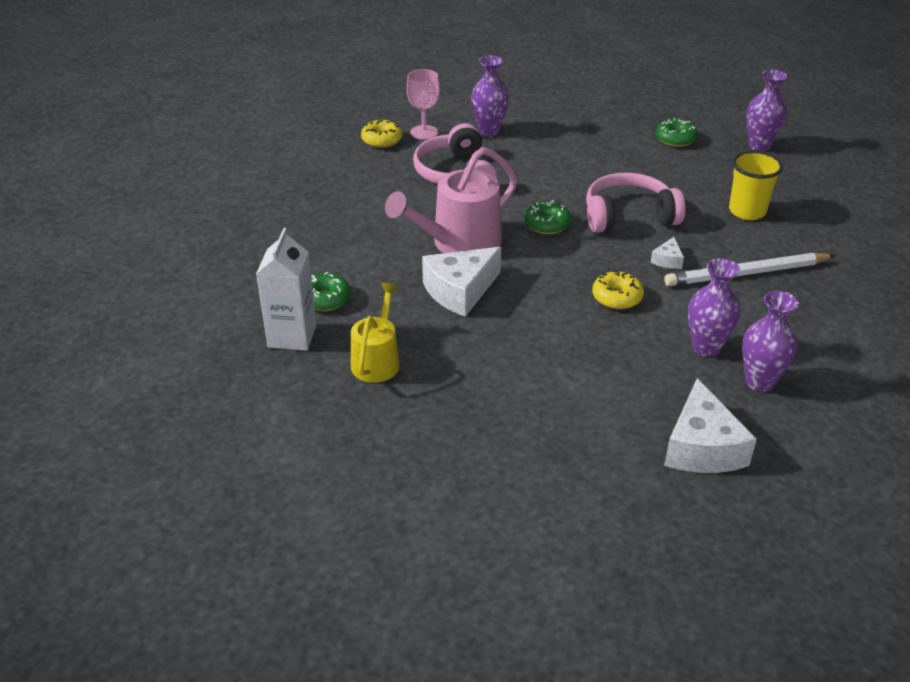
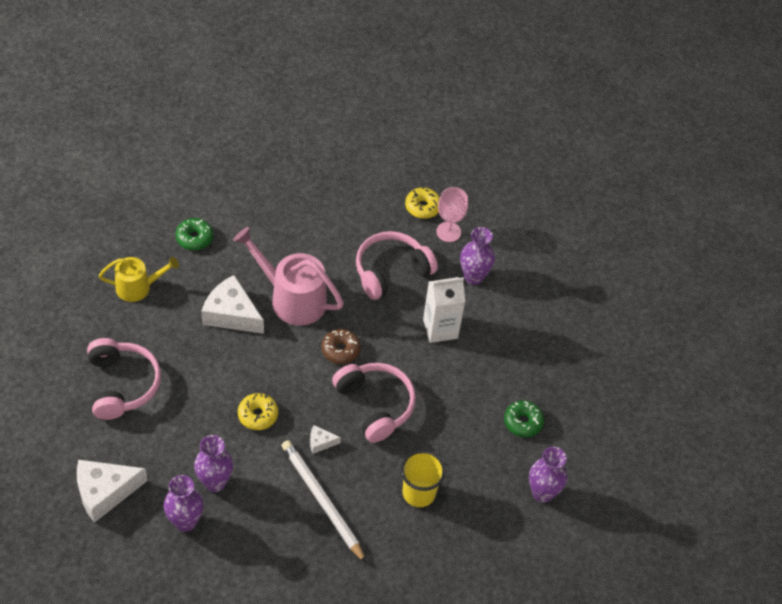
camera: 65 degrees right, 15 degrees up
(292, 336) = (149, 233): white carton -> white carton (440, 328)
(532, 402) = (122, 384): none -> pink headphones
(547, 224) = (340, 350): green donut -> brown donut

